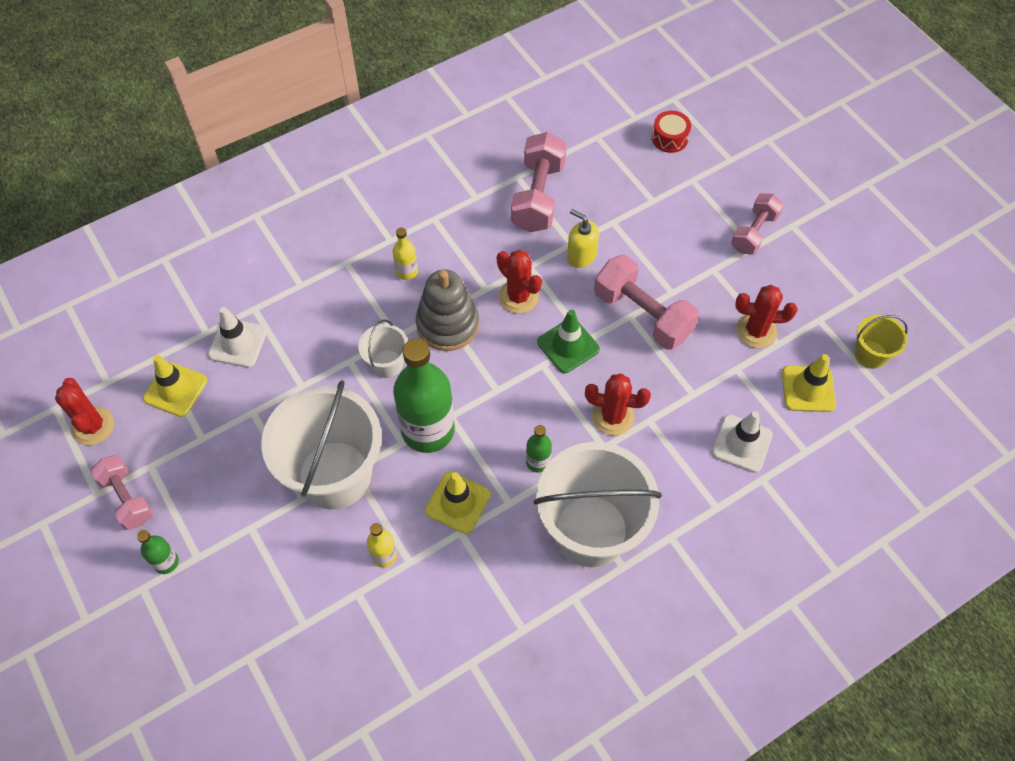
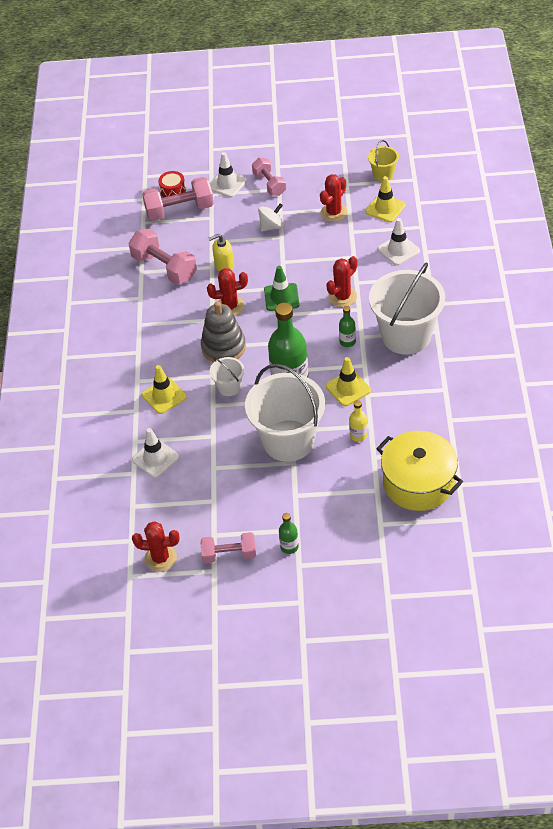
camera: 55 degrees left, 10 degrees down
(175, 389) = (166, 503): yellow traffic cone -> yellow traffic cone (164, 396)
(340, 673) = (418, 482): none -> yellow pot
(407, 271) = (169, 352): yellow bottle -> none
(642, 314) = (286, 255): pink dumbbell -> pink dumbbell (180, 210)
(682, 273) = (272, 226): none -> white spinning top
(721, 187) = (227, 184): none -> white traffic cone

